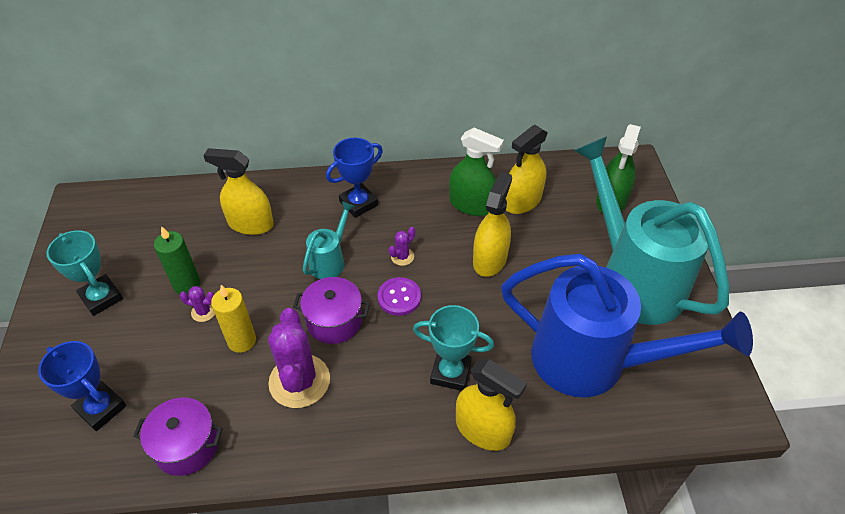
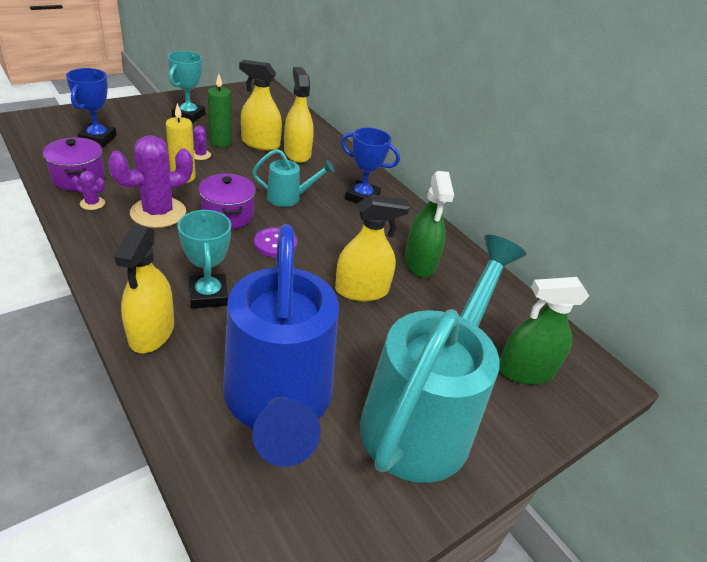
camera: 55 degrees right, 10 degrees down
(402, 257) = (322, 235): purple cactus -> purple cactus (92, 203)
(522, 201) = (457, 297): yellow spray bottle -> yellow spray bottle (260, 143)

